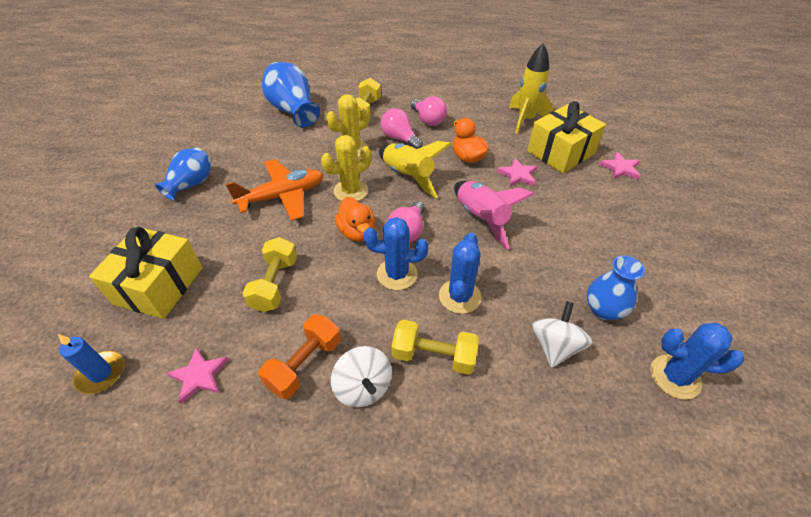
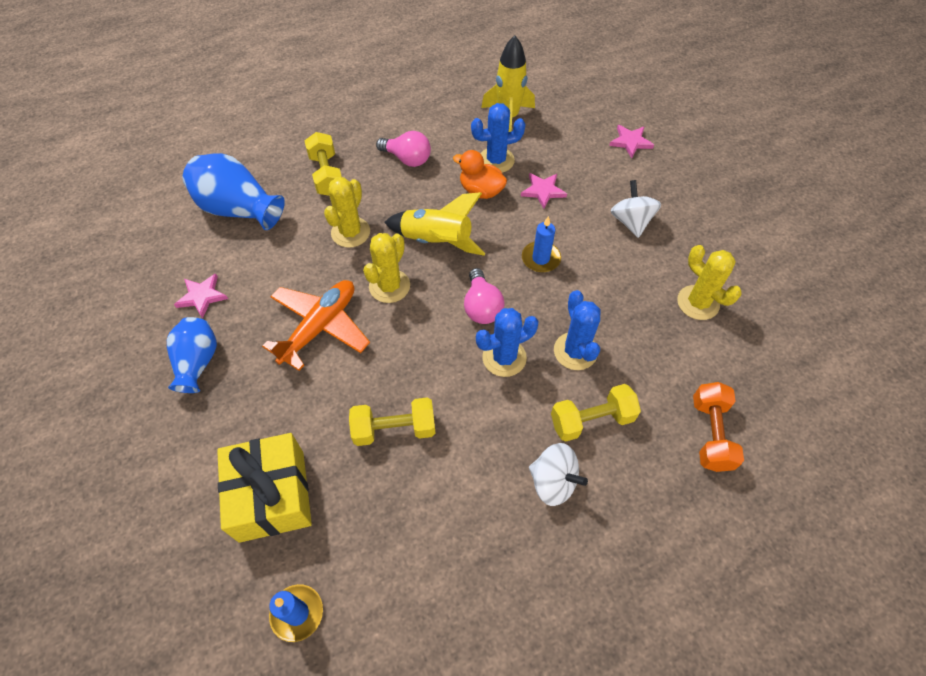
camera: 30 degrees left, 10 degrees up
(199, 376) = (398, 557): pink star -> pink star (202, 296)
(275, 284) = (394, 429): yellow dumbbell -> yellow dumbbell turned 75 degrees counterclockwise
(304, 364) = (487, 490): orange dumbbell -> orange dumbbell (710, 434)
(357, 232) = (432, 331): orange duck -> none
(400, 138) = (393, 196): pink light bulb -> none
(481, 219) = (541, 258): pink rocket -> blue candle
(555, 346) = (680, 357): white spinning top -> white spinning top (631, 222)
(561, 152) = (566, 145): yellow gift -> none
(603, 309) = (698, 303): blue vase -> yellow cactus
(675, 377) = (780, 337): blue cactus -> blue cactus (496, 160)

